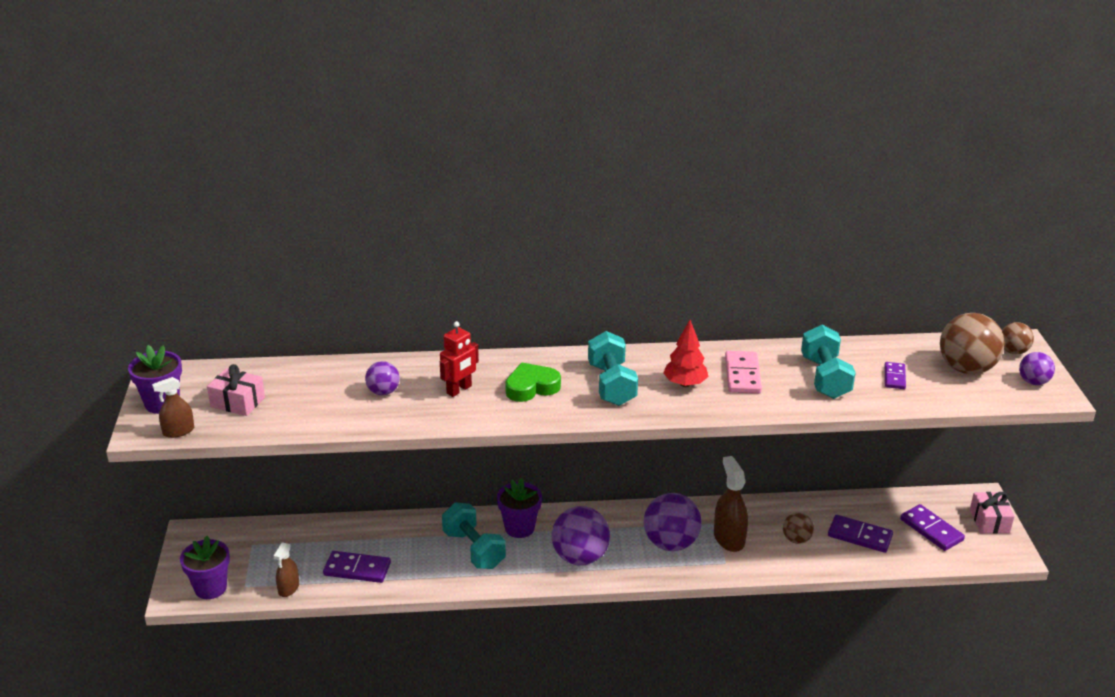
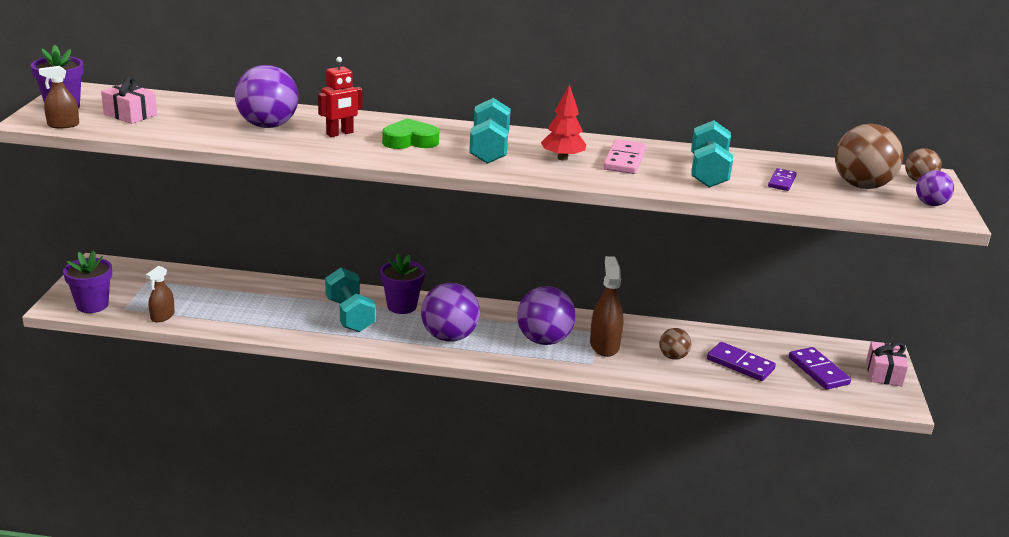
camera: 10 degrees right, 5 degrees down
(357, 569) = (233, 313): purple domino -> none
(383, 392) = (268, 125): purple ball -> purple ball, size x1.86

